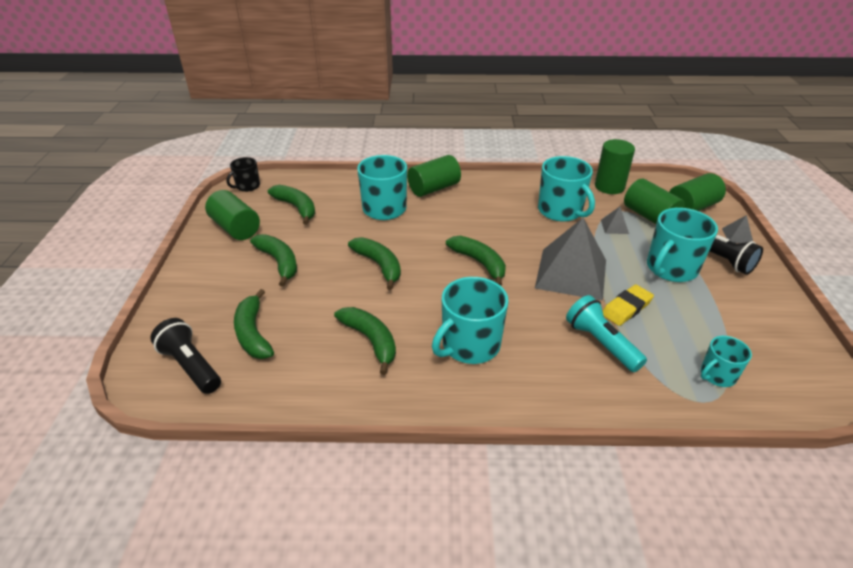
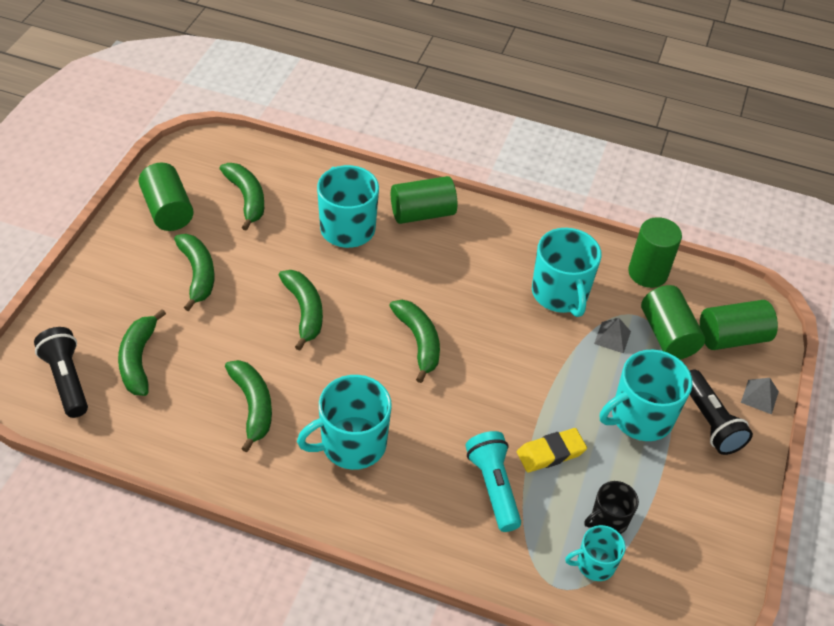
camera: 15 degrees right, 10 degrees up
(247, 186) = (203, 148): black mug -> black mug (608, 519)
(571, 273) = (516, 388): grey pyramid -> none

